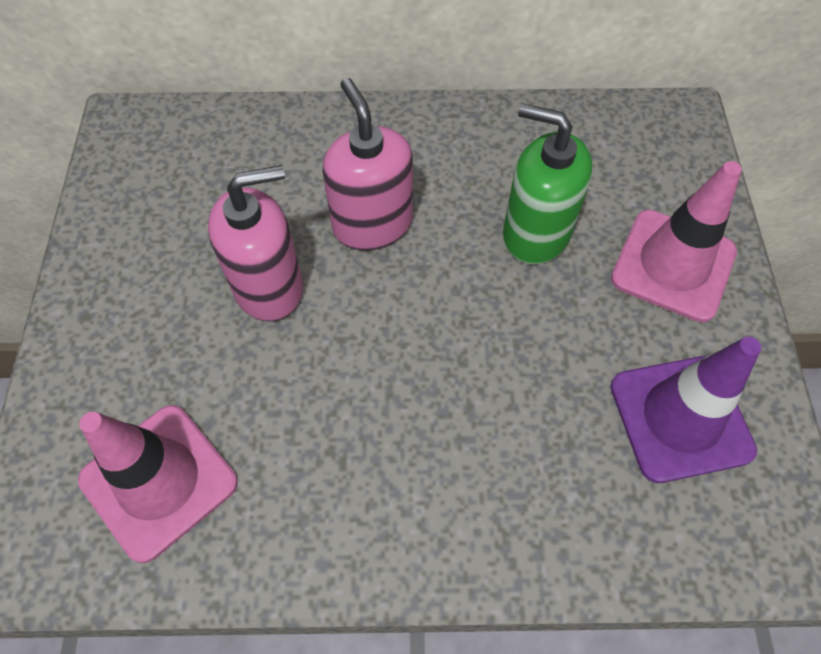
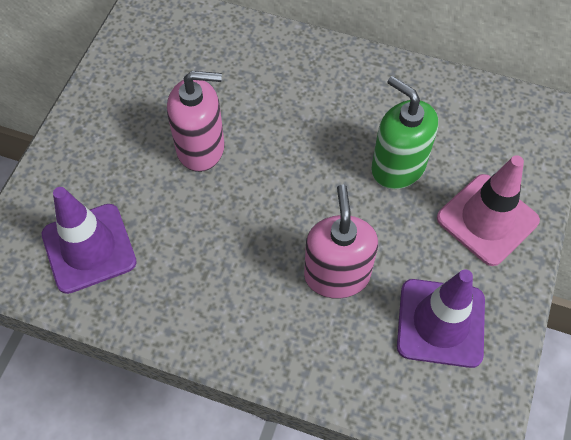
camera: 20 degrees right, 0 degrees up
(159, 481) = (89, 248): pink traffic cone -> purple traffic cone
(372, 224) = (286, 125): pink soap dispenser -> pink soap dispenser (337, 275)

